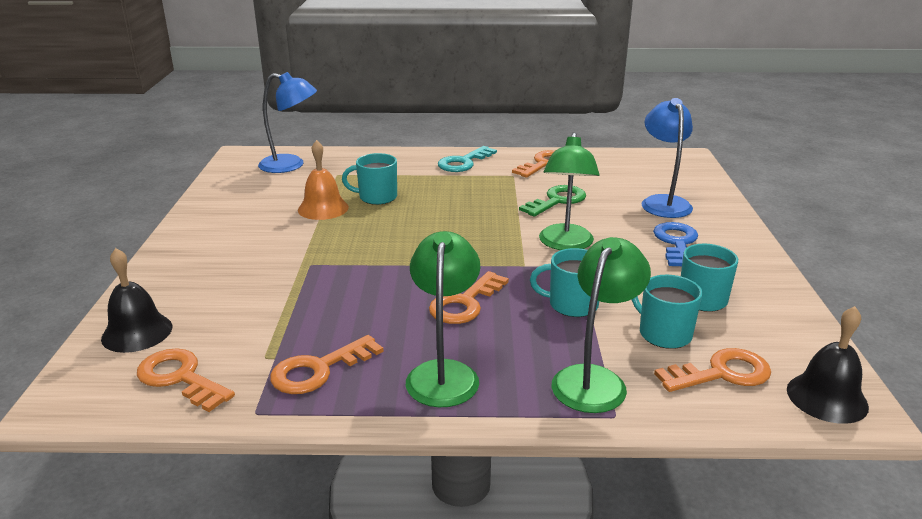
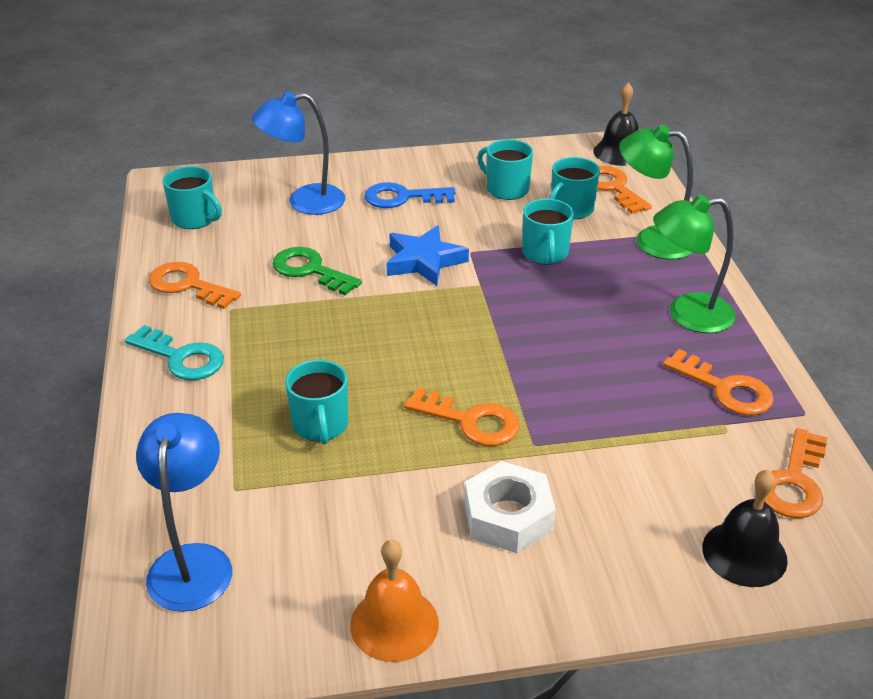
camera: 100 degrees left, 10 degrees up
(251, 247) = (508, 516): none -> white nut
(323, 208) = (368, 473): orange bell -> orange bell (394, 624)
(465, 303) = (570, 315): orange key -> orange key (470, 421)
(565, 244) = (424, 261): green lamp -> blue star
(632, 166) = (195, 219): none -> turquoise mug

